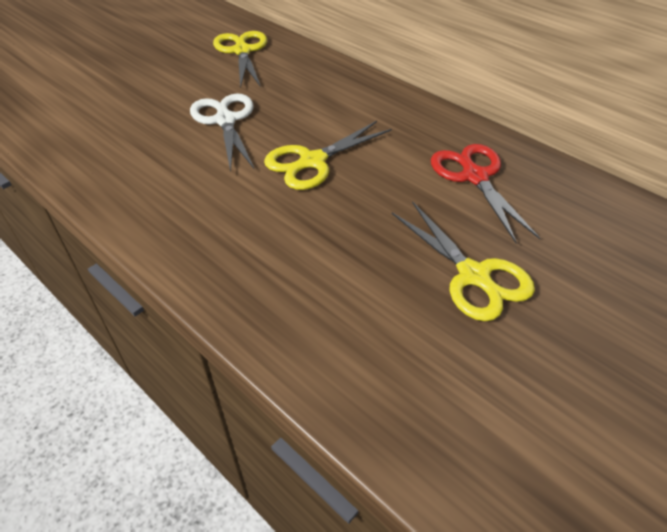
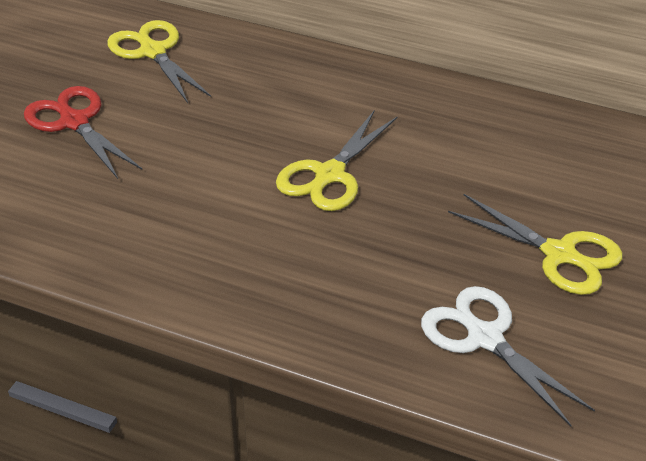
camera: 20 degrees left, 5 degrees down
(225, 120) = (195, 148): white scissors -> white scissors (484, 337)
(474, 176) = (510, 151): red scissors -> red scissors (74, 122)

